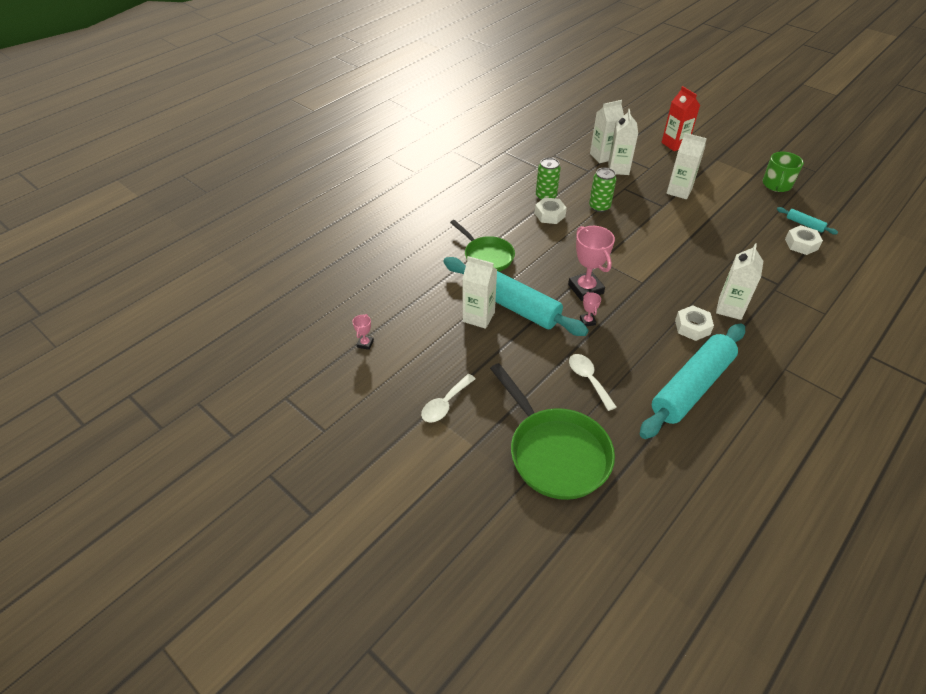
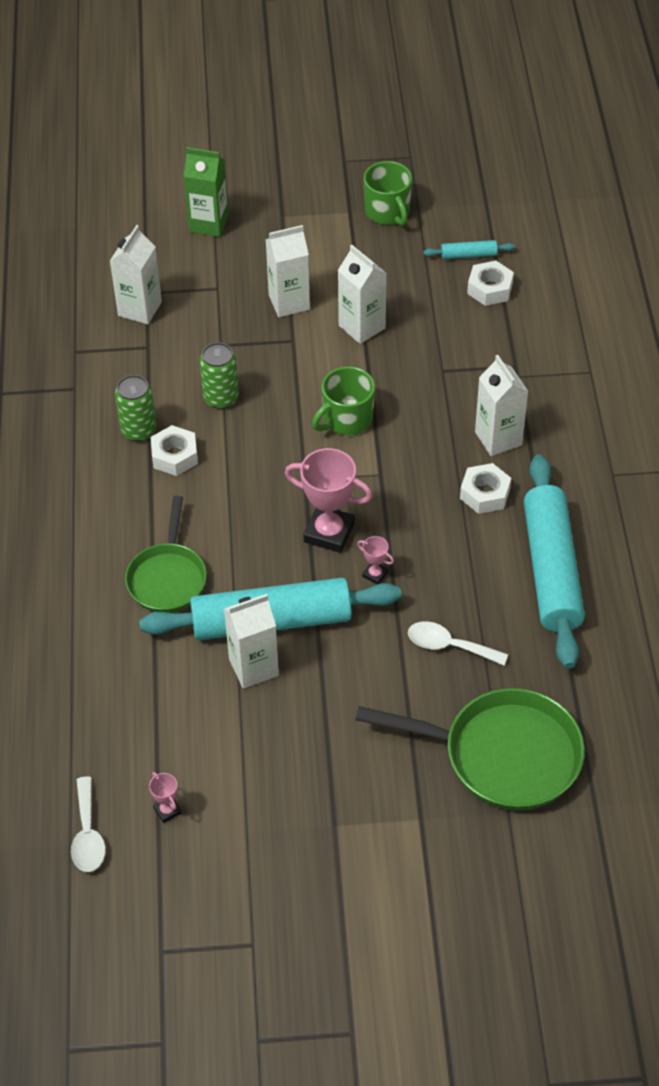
camera: 45 degrees left, 5 degrees up
(445, 404) = (340, 801): white spoon -> white spoon (88, 834)
(486, 256) = (167, 578): green pan -> green pan turned 90 degrees clockwise
(618, 169) = (181, 317): white carton -> white carton (362, 327)
(652, 250) = (346, 419): none -> green mug
(674, 144) = (209, 224): red carton -> green carton

